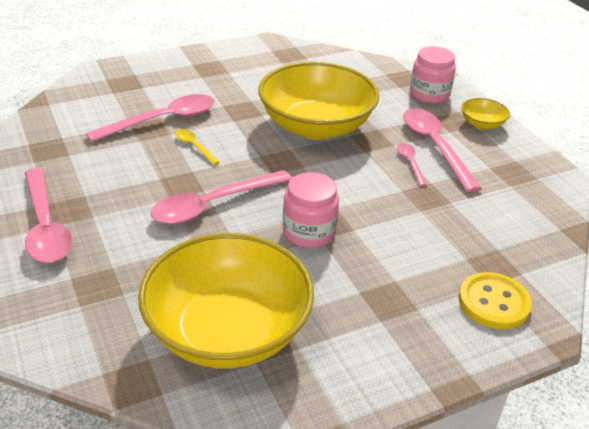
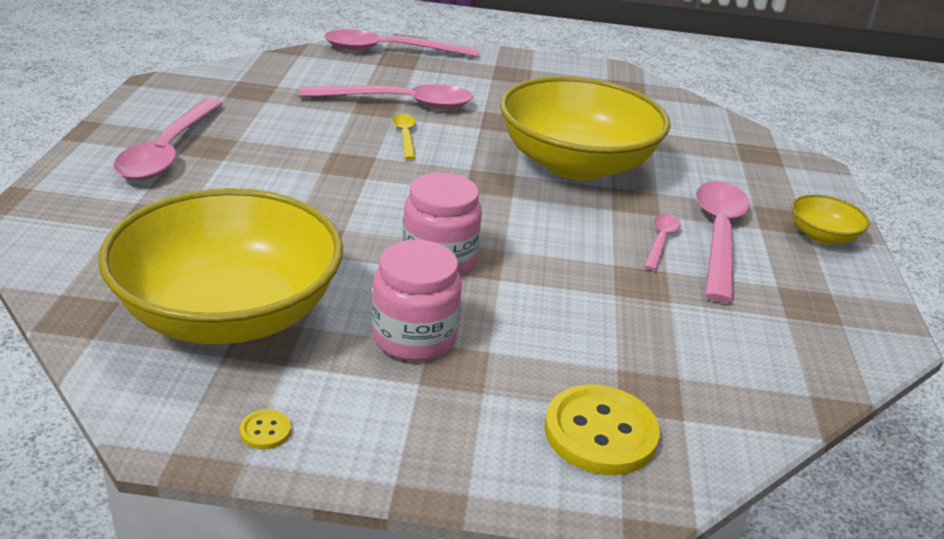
camera: 30 degrees right, 5 degrees down
(213, 205) = (360, 194): pink spoon -> pink spoon (389, 51)
(333, 397) = (265, 431): none -> yellow button
(429, 94) = (777, 181): pink jar -> pink jar (414, 337)

